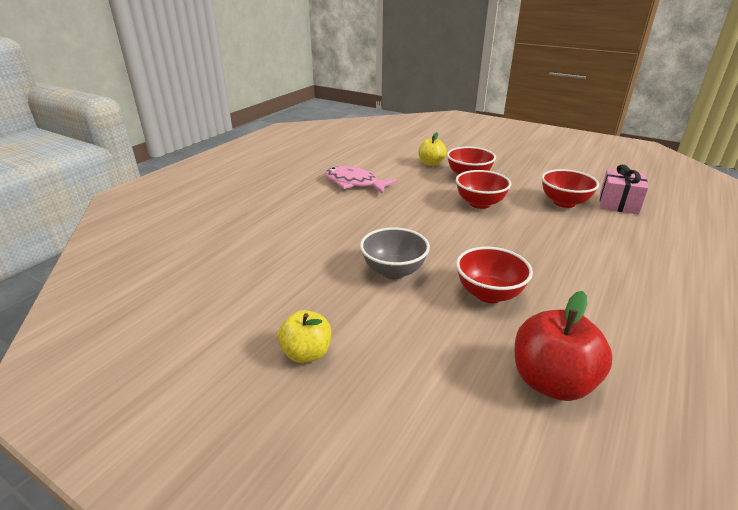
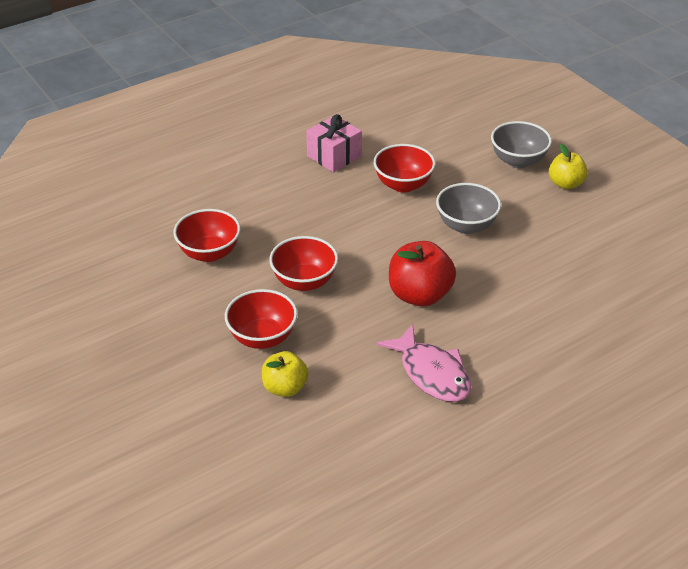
camera: 155 degrees left, 10 degrees up
(383, 370) = (518, 161): none -> grey bowl
(551, 382) = (419, 129): red apple -> red apple (419, 295)
(618, 204) = (155, 233): pink gift -> pink gift (334, 156)

